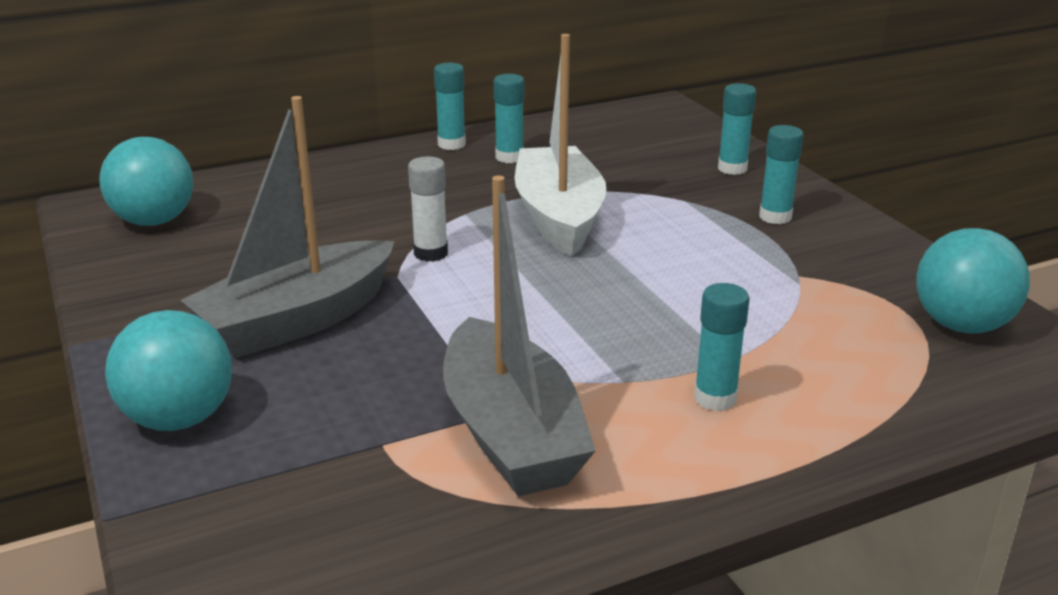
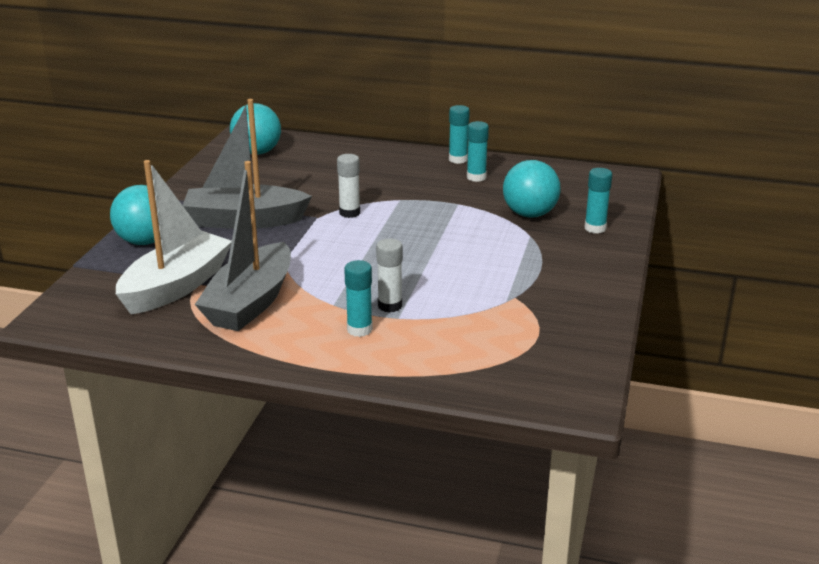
camera: 40 degrees right, 0 degrees up
(559, 217) = (443, 218): white boat -> white boat (176, 286)
(692, 349) = (390, 306): none -> white glue stick
(775, 217) = (565, 263): turquoise glue stick -> none
(961, 325) = (553, 357): turquoise ball -> turquoise ball (530, 214)

